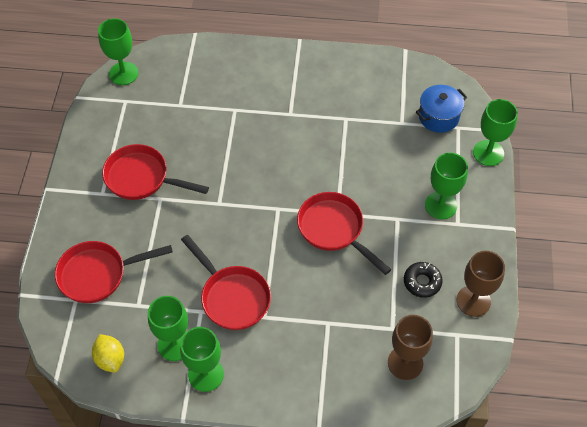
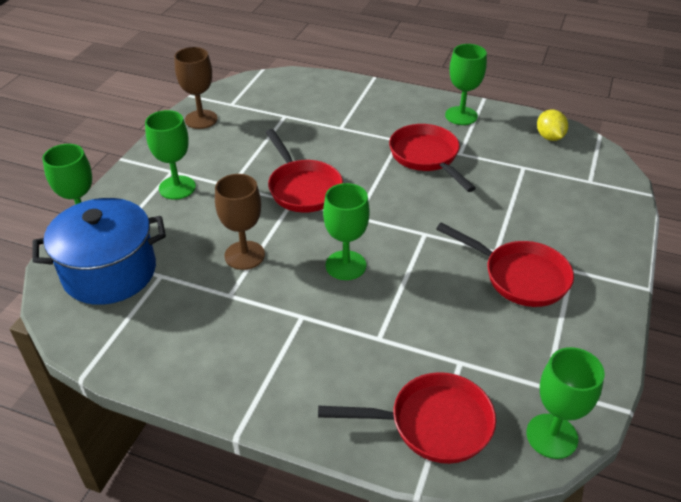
camera: 165 degrees left, 15 degrees down
(98, 274) = (568, 196): red pan -> red pan (432, 424)
(175, 344) = (487, 136): green goblet -> green goblet (345, 265)
(405, 363) = (286, 96): brown goblet -> brown goblet (244, 255)
(422, 282) = (238, 137): black donut -> none
(438, 117) = (109, 272): blue pot -> blue pot, size x1.66

